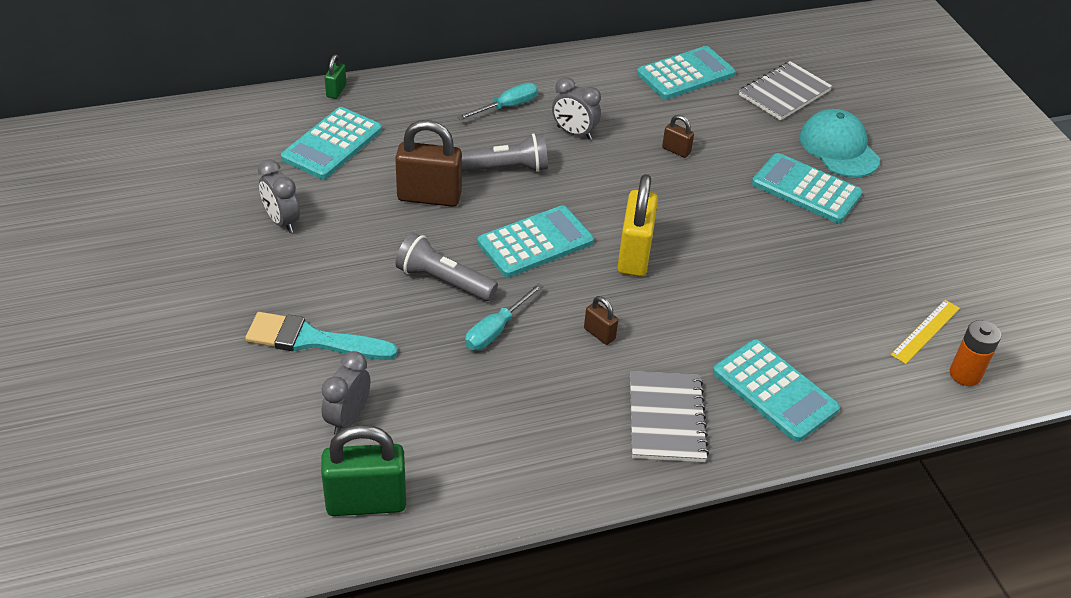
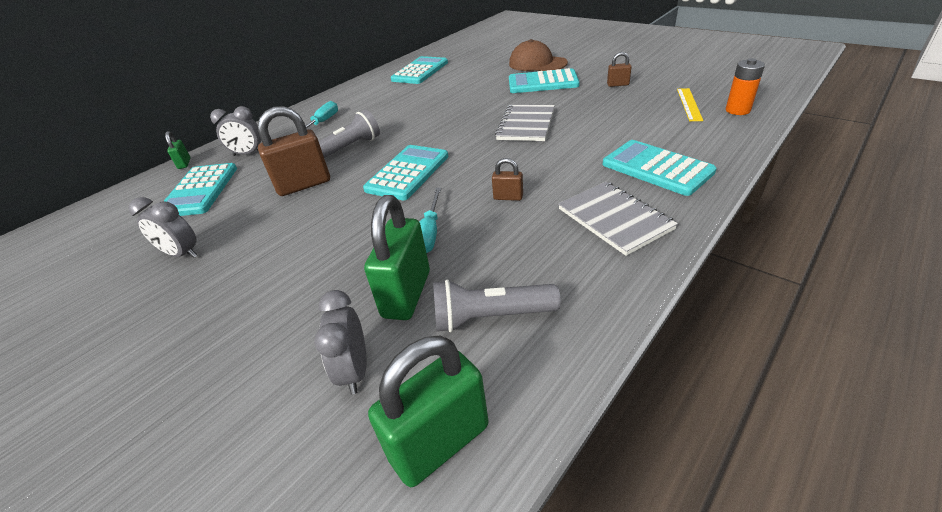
camera: 25 degrees left, 5 degrees down
(312, 340) = (269, 324): turquoise brush -> none
(430, 379) = (406, 294): none -> green padlock
(443, 281) = (358, 225): grey flashlight -> grey flashlight (490, 317)
(574, 133) = (379, 116): grey clock -> grey clock (248, 154)
(634, 255) = (482, 149): yellow padlock -> none
(676, 150) = (451, 98): brown padlock -> brown padlock (618, 84)
(774, 391) = (656, 168): turquoise calculator -> turquoise calculator turned 150 degrees counterclockwise
(784, 93) = (482, 58): grey notebook -> grey notebook (526, 125)
(839, 148) = (537, 63): turquoise cap -> brown cap

